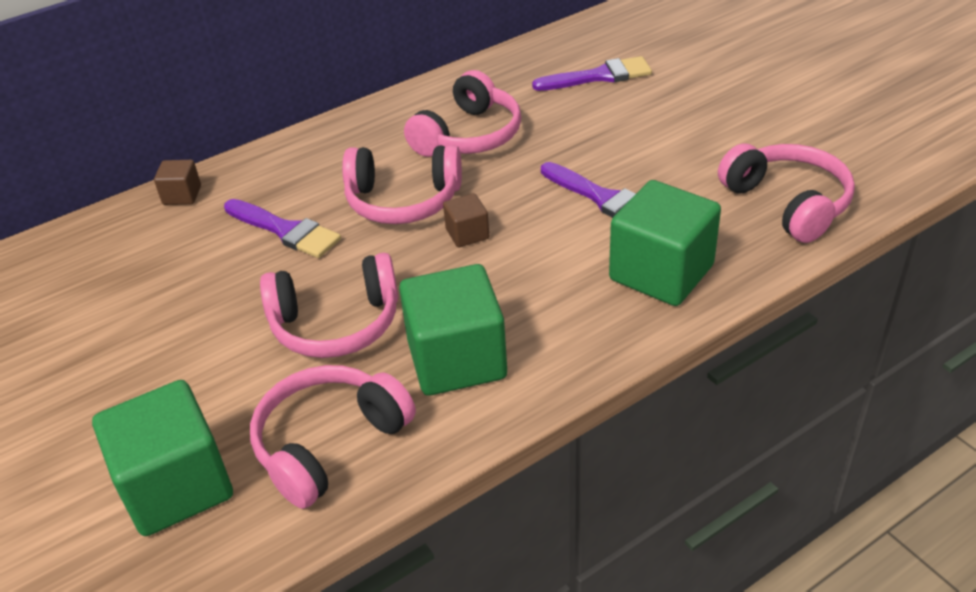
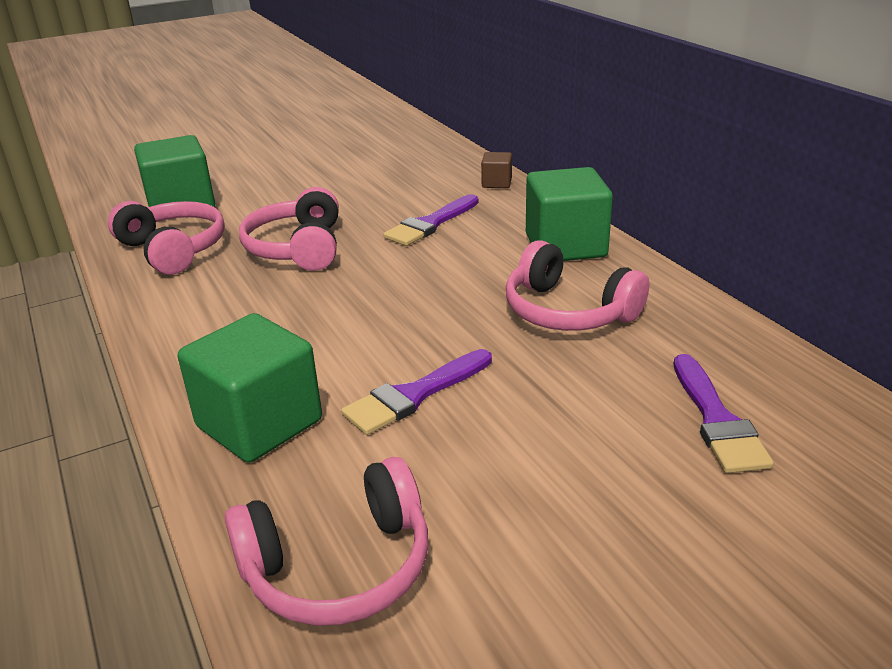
camera: 95 degrees right, 10 degrees down
(403, 200) = (455, 274): pink headphones -> none
(457, 359) = (218, 298): green cube -> green cube (565, 246)
(467, 234) = (387, 307): brown cube -> none

